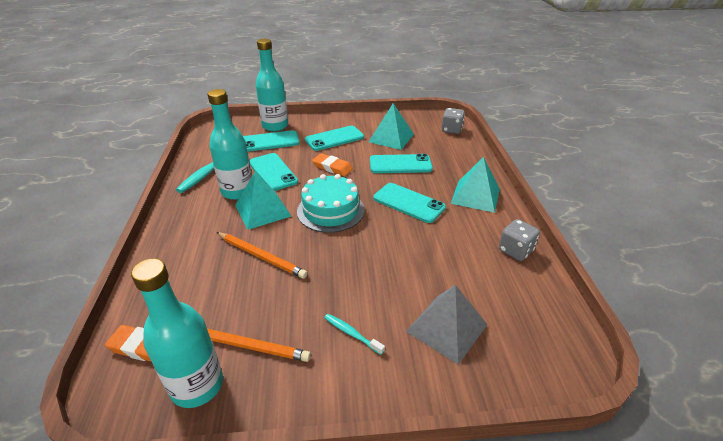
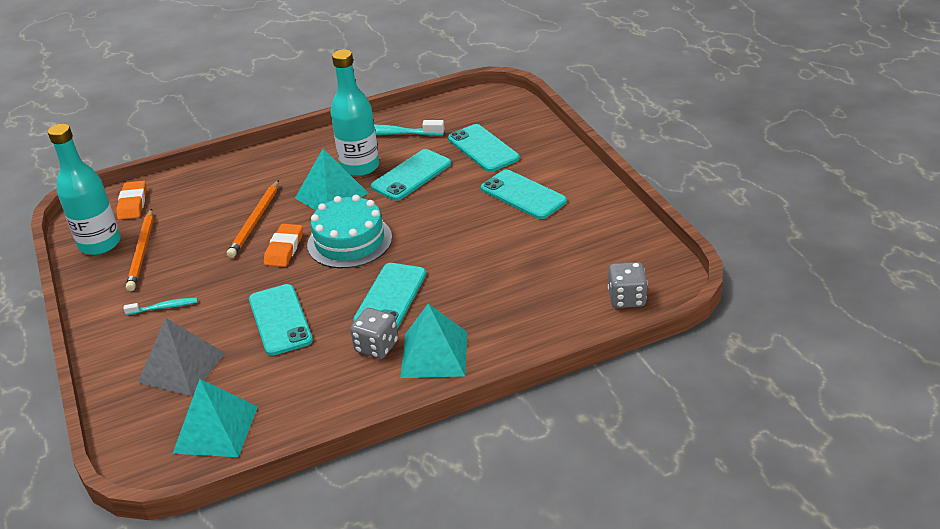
camera: 75 degrees right, 0 degrees up
(275, 126) = (527, 138): turquoise bottle -> none
(332, 167) = (445, 215): orange eraser -> orange eraser (284, 249)
(351, 333) = (164, 307): turquoise toothbrush -> turquoise toothbrush turned 60 degrees clockwise
(391, 138) = (558, 244): turquoise pyramid -> turquoise pyramid (215, 429)
(400, 164) = (483, 269): turquoise phone -> turquoise phone (280, 320)
(515, 250) = (322, 406): grey dice -> grey dice (376, 347)

